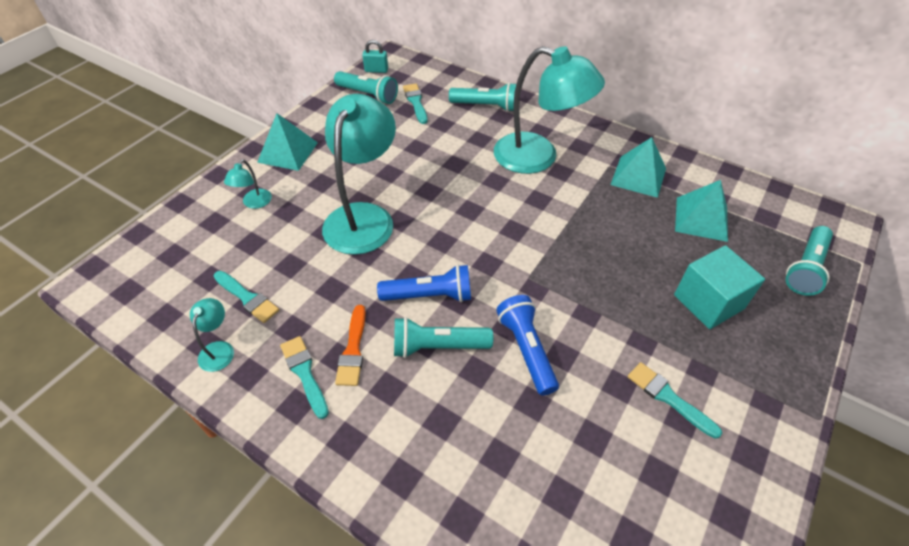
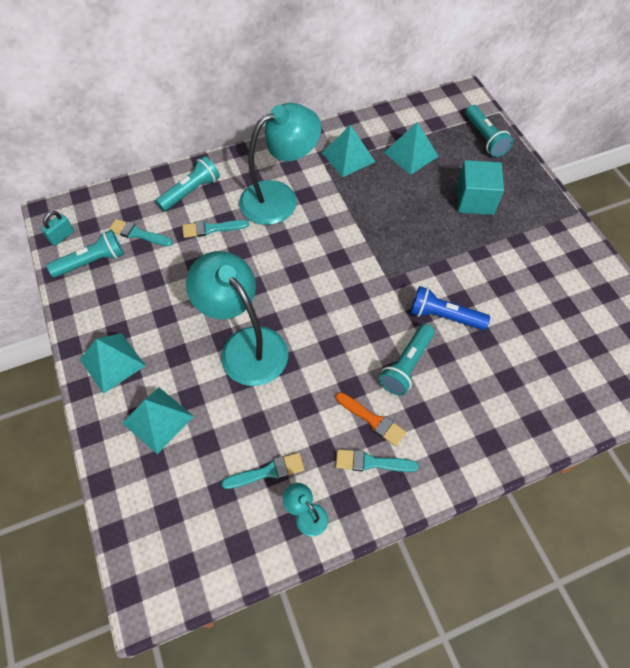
camera: 55 degrees left, 10 degrees up
(254, 203) = (158, 419): turquoise lamp -> turquoise pyramid
(429, 295) = (359, 345): blue flashlight -> none
(668, 398) = (524, 268): turquoise brush -> turquoise brush (211, 229)

